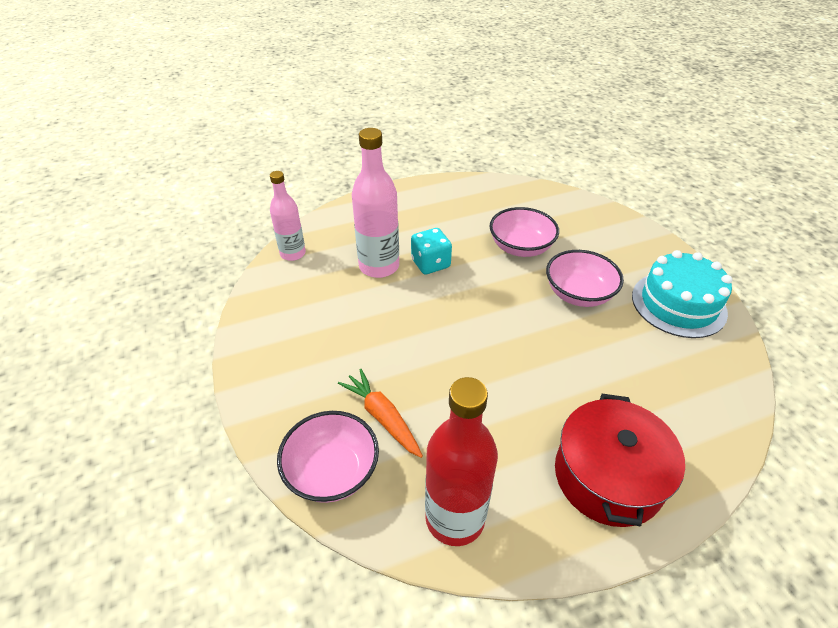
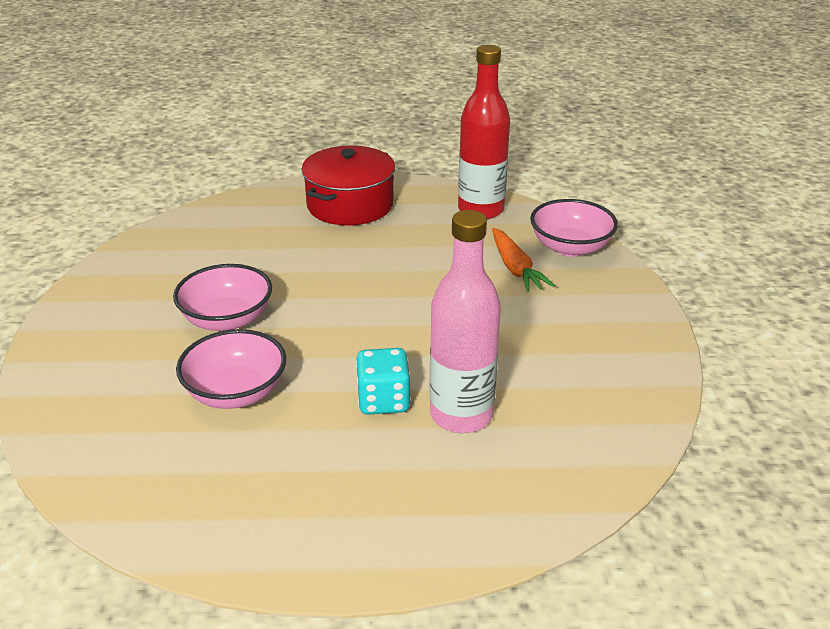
camera: 160 degrees left, 10 degrees down
(293, 254) = (595, 471): pink bottle -> none
(678, 304) = (132, 286): turquoise cake -> none

